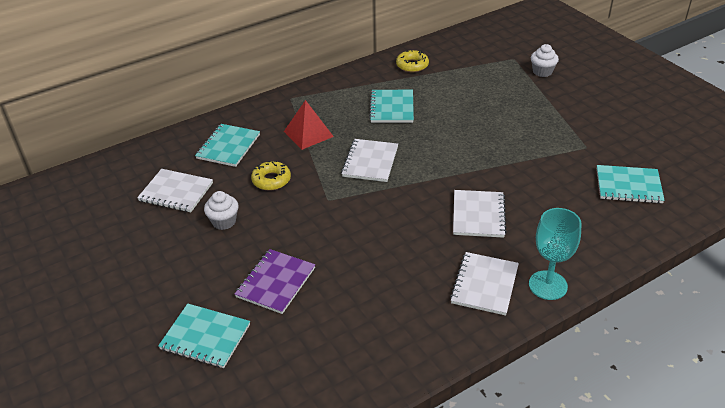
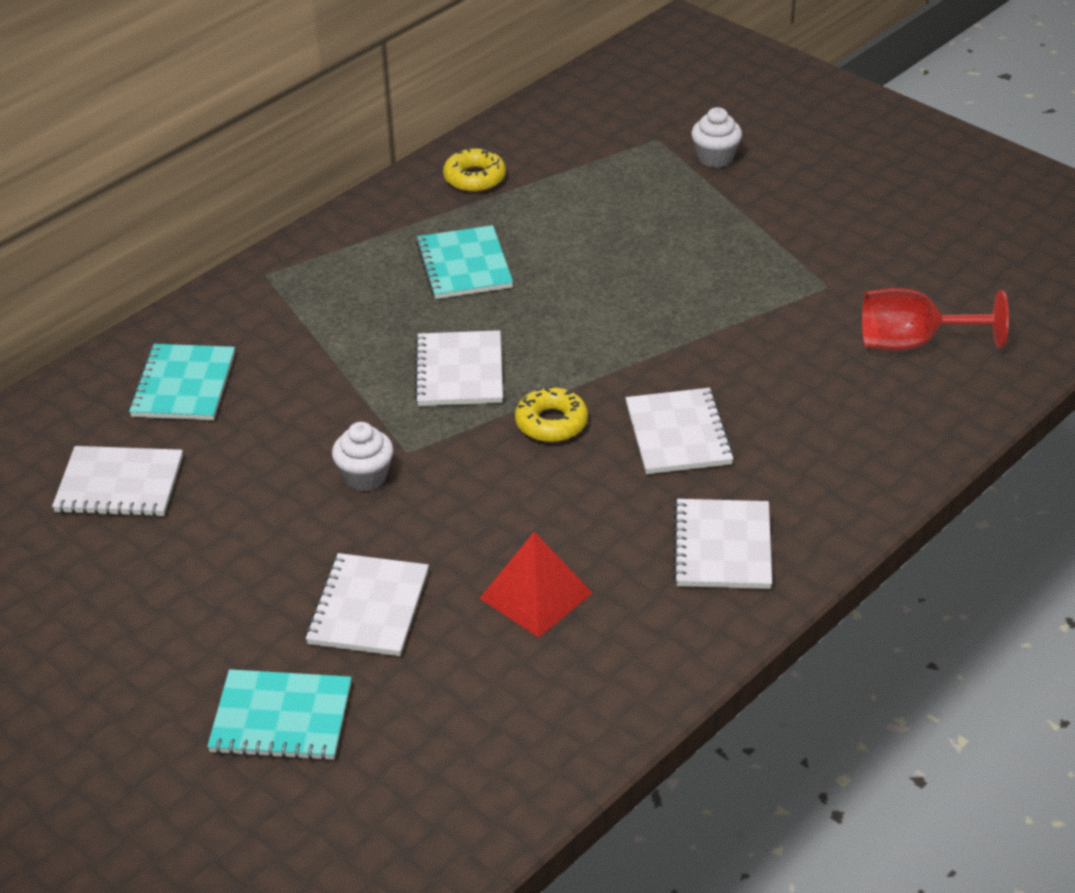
camera: 15 degrees left, 0 degrees up
(224, 221) = (232, 521): white cupcake -> white cupcake (365, 477)
(271, 180) = (290, 434): yellow donut -> yellow donut (551, 423)
(276, 282) = (368, 608): purple notebook -> white notebook
(308, 134) = (326, 338): red pyramid -> red pyramid (536, 595)
(548, 285) = (824, 529): turquoise goblet -> none
(628, 186) = (912, 343): turquoise notebook -> red goblet

